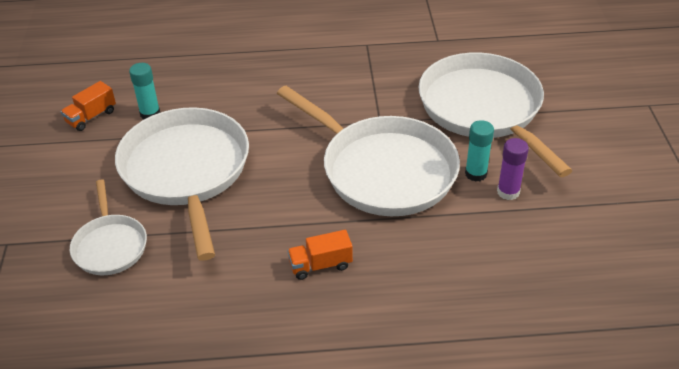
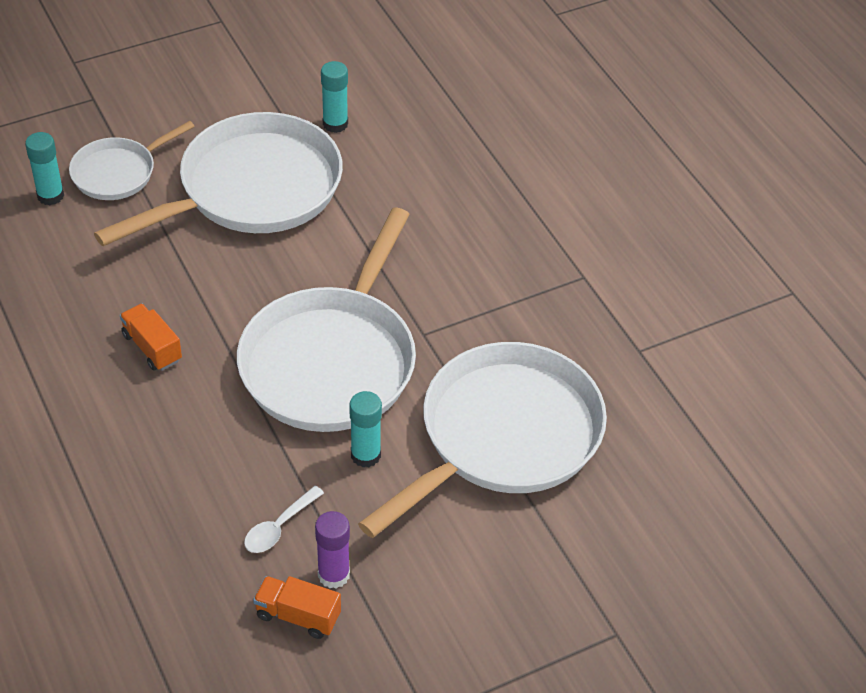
camera: 65 degrees right, 5 degrees up
(91, 117) = (307, 80): orange truck -> orange truck (298, 616)
(105, 296) = (50, 196): none -> turquoise glue stick
(508, 192) = (345, 496): purple glue stick -> purple glue stick (333, 575)
(525, 232) = (279, 527): none -> white spoon

